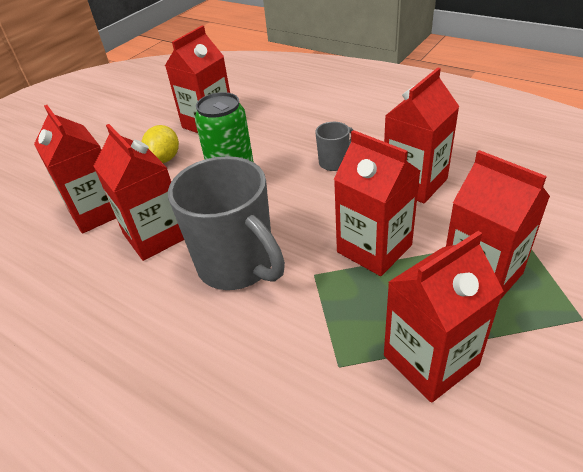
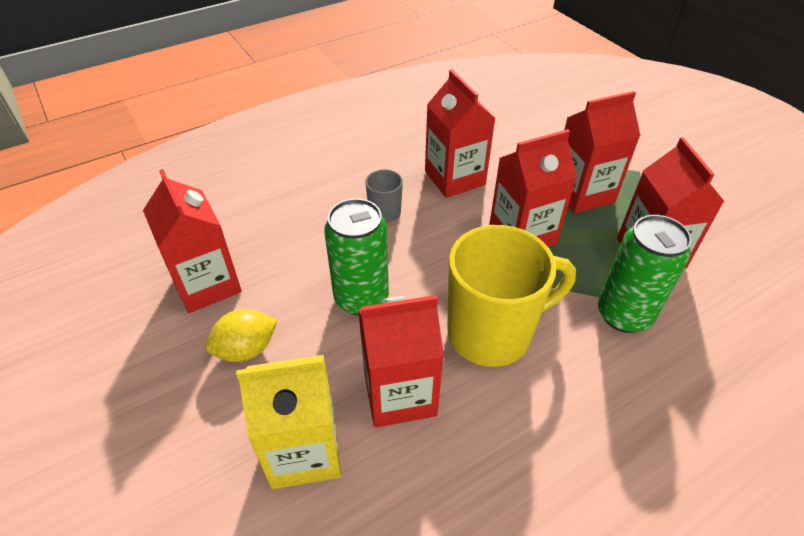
camera: 70 degrees left, 5 degrees up
(97, 211) = (304, 451): red carton -> yellow carton
(164, 159) = (246, 349): yellow lemon -> yellow lemon turned 60 degrees counterclockwise
(237, 266) = (492, 333): grey mug -> yellow mug
(314, 355) = (623, 314): none -> green can

